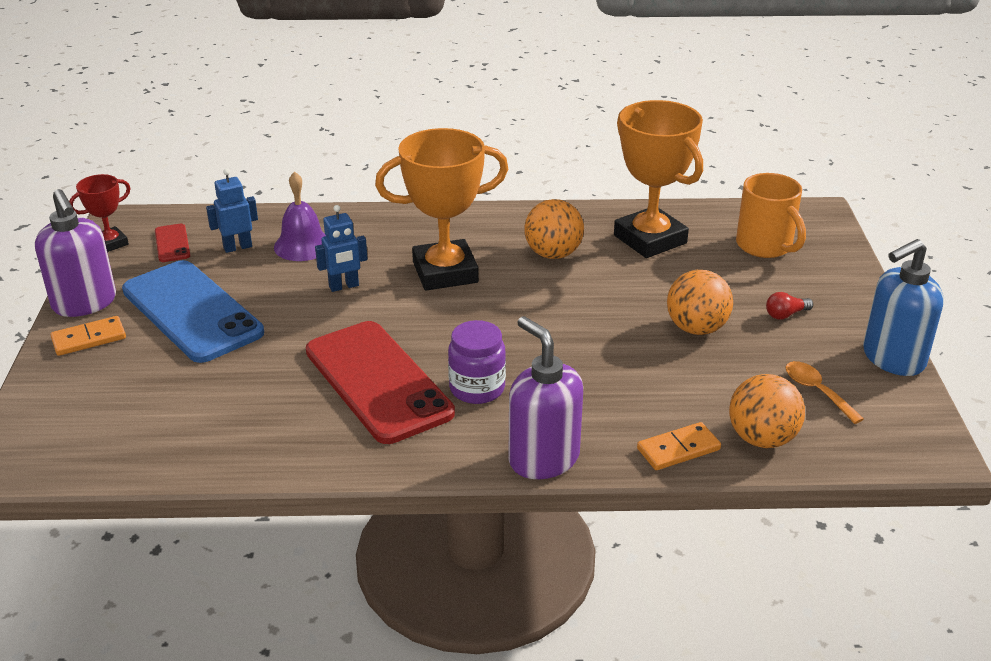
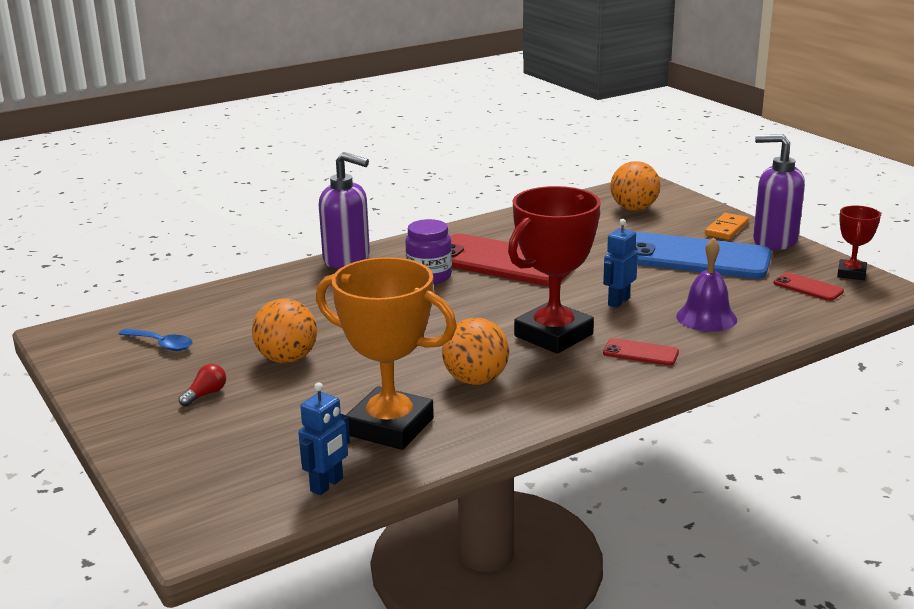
camera: 150 degrees right, 10 degrees down
(237, 247) = (753, 300): blue robot -> blue robot (327, 485)
(402, 234) = (640, 353): none -> red phone
(445, 272) = (553, 335): orange trophy -> red trophy
(678, 449) = (258, 286): orange domino -> none
(762, 438) = (199, 306): orange ball -> orange ball (634, 209)
(765, 246) = (253, 461): orange mug -> none
(817, 391) = (161, 344): orange spoon -> blue spoon
(892, 358) = (92, 387): blue soap dispenser -> none

